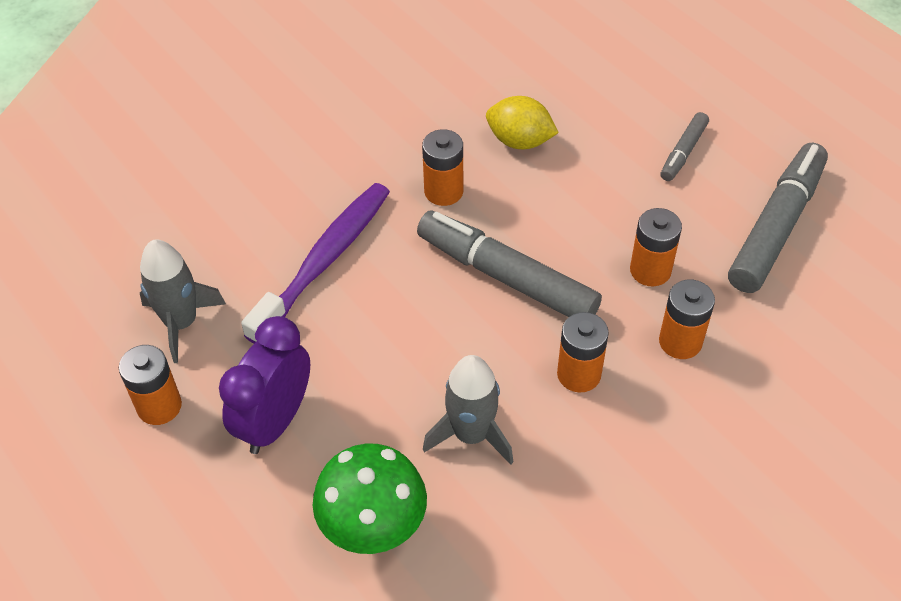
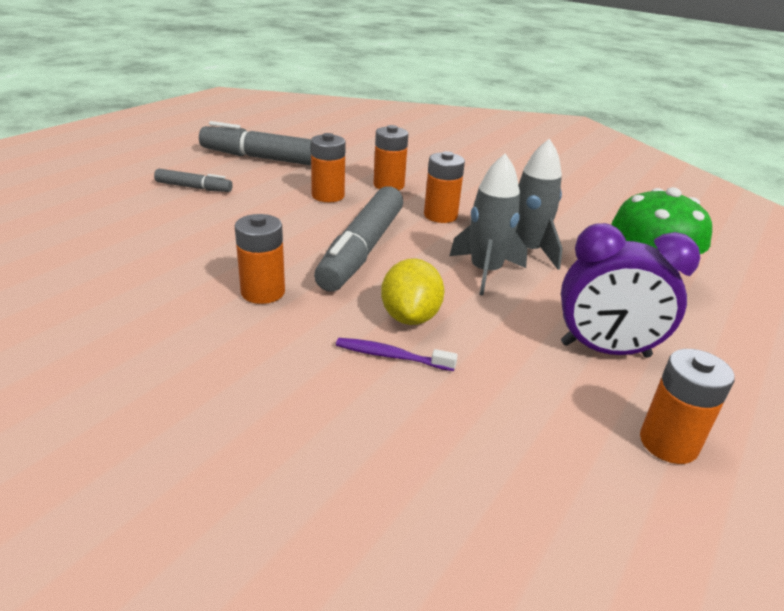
camera: 110 degrees left, 20 degrees down
(181, 322) = (549, 459): grey rocket -> grey rocket (485, 272)
(324, 260) = (391, 356): purple toothbrush -> purple toothbrush, size x0.45
(520, 141) = (181, 257): yellow lemon -> yellow lemon (410, 317)

